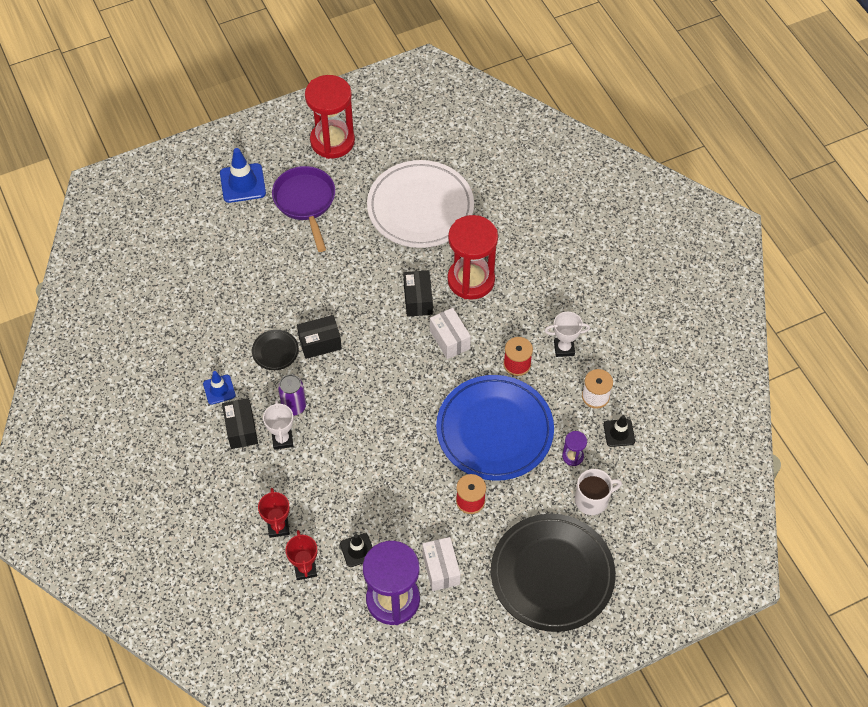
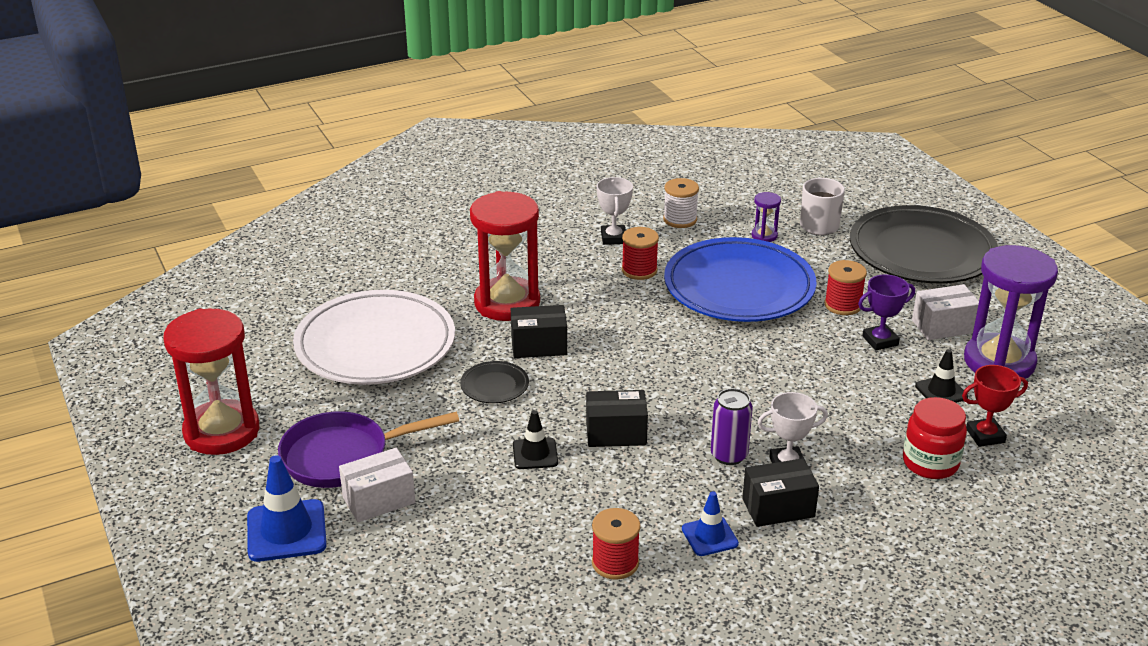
camera: 90 degrees left, 25 degrees down
(201, 340) = (615, 563): none -> red spool
(275, 351) = (633, 478): black plate -> black plate (494, 386)
(278, 527) = (930, 463): red trophy -> red jar
(320, 343) = (616, 433): black box -> black box turned 75 degrees counterclockwise
(422, 520) = (880, 341): none -> purple trophy
(449, 340) = (604, 320): white box -> white box (379, 500)
(619, 433) = (727, 207): black traffic cone -> black traffic cone (535, 454)

